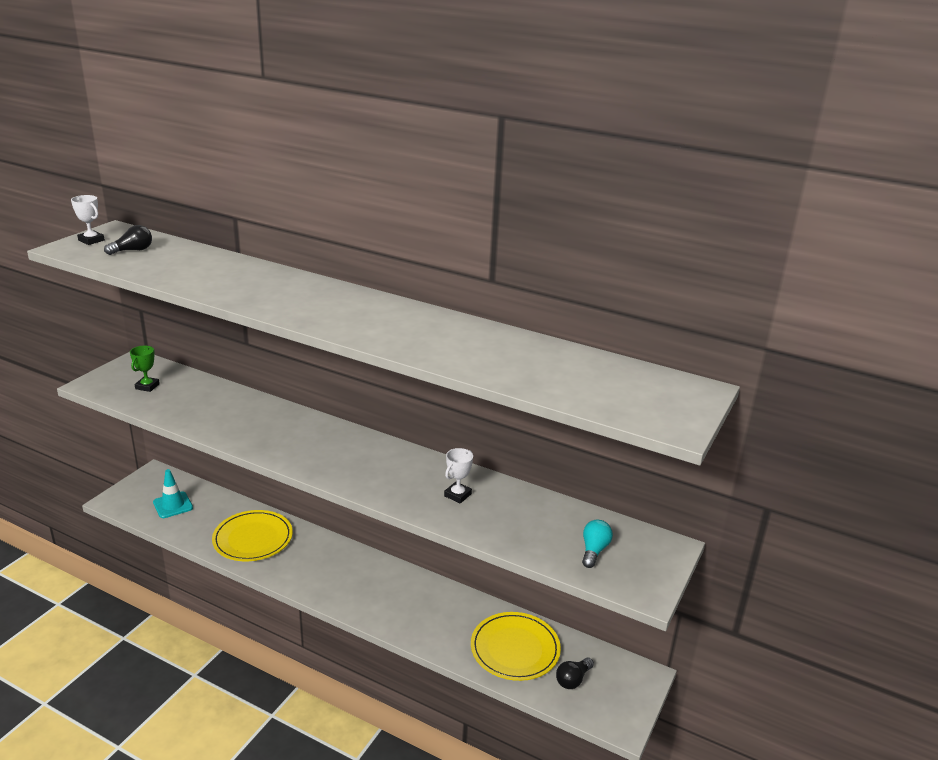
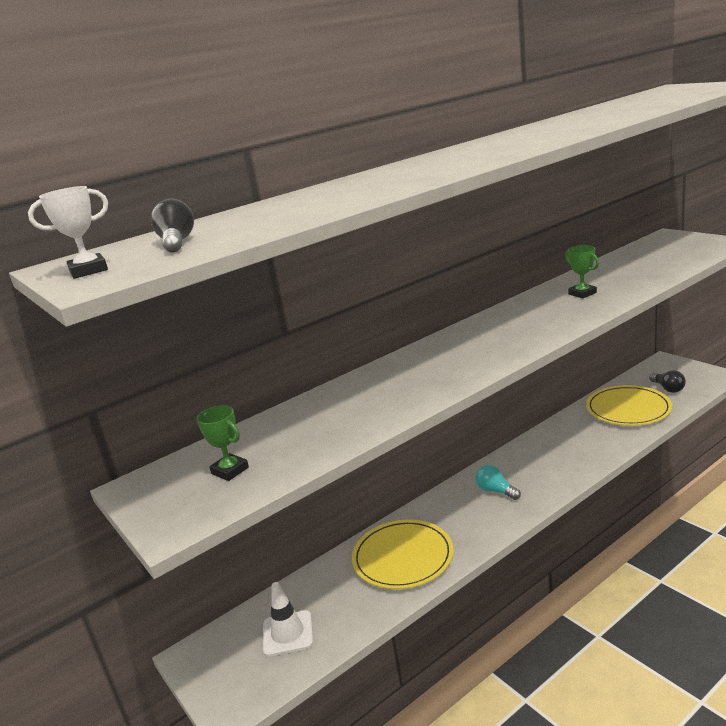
camera: 60 degrees left, 5 degrees down
(173, 505) = (288, 633): turquoise traffic cone -> white traffic cone
(457, 495) = (582, 293): white trophy -> green trophy
(594, 551) = (672, 254): turquoise light bulb -> turquoise light bulb (496, 491)

